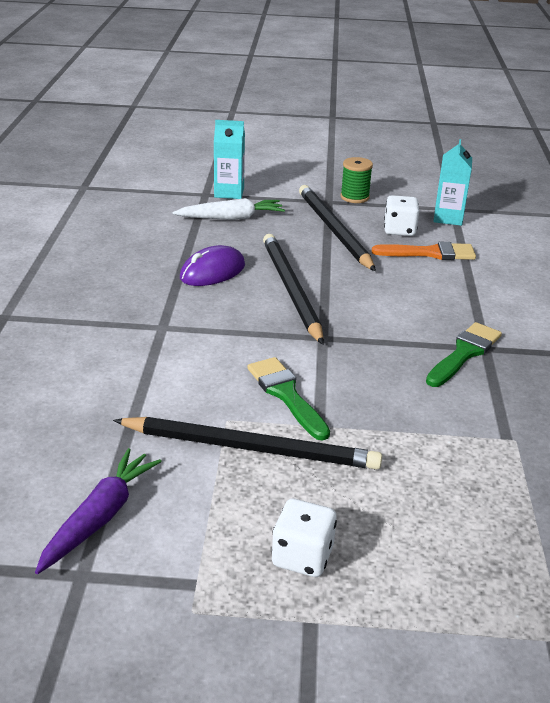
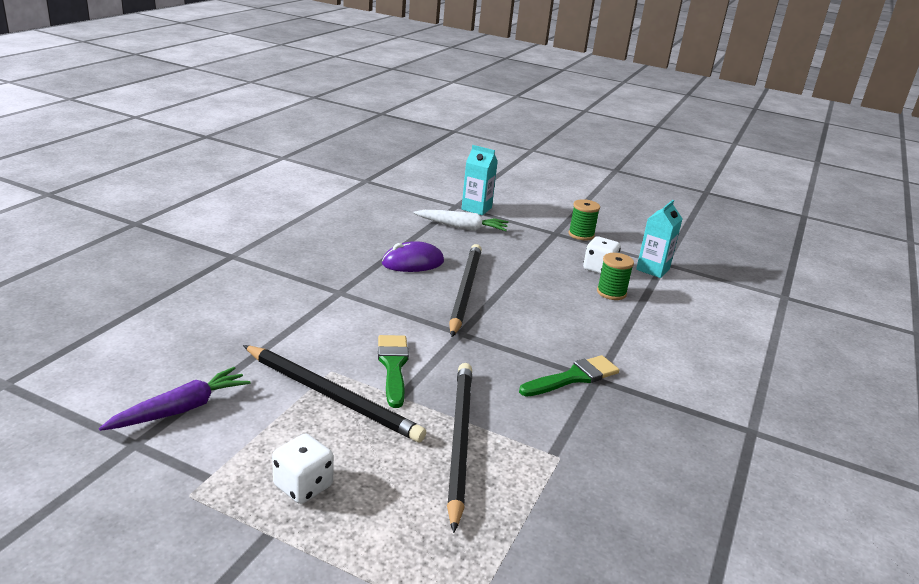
camera: 20 degrees right, 5 degrees down
(334, 230) = (540, 256): black pencil -> black pencil (459, 441)
(430, 253) = (611, 293): orange brush -> green spool

